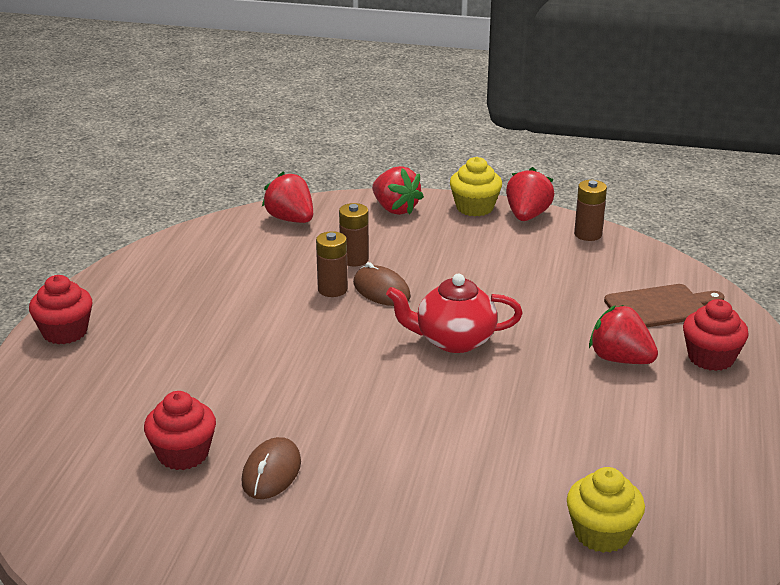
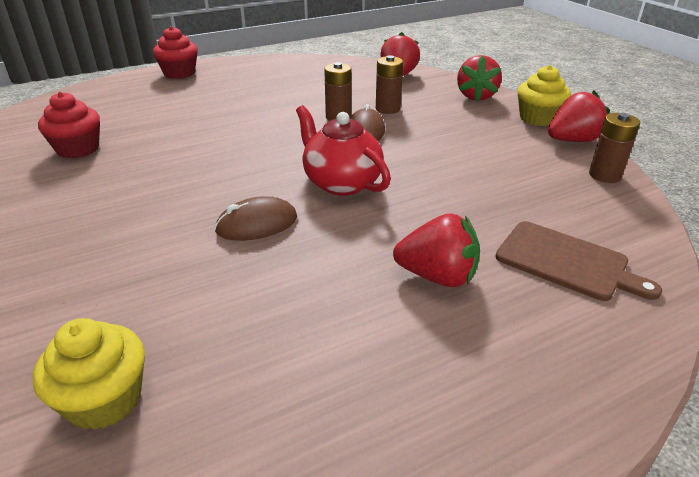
camera: 50 degrees right, 5 degrees up
(271, 472) = (80, 185): brown mouse -> brown mouse (257, 224)
(620, 359) = (437, 276): red strawberry -> red strawberry turned 105 degrees clockwise
(711, 358) = (533, 338): red cupcake -> none

